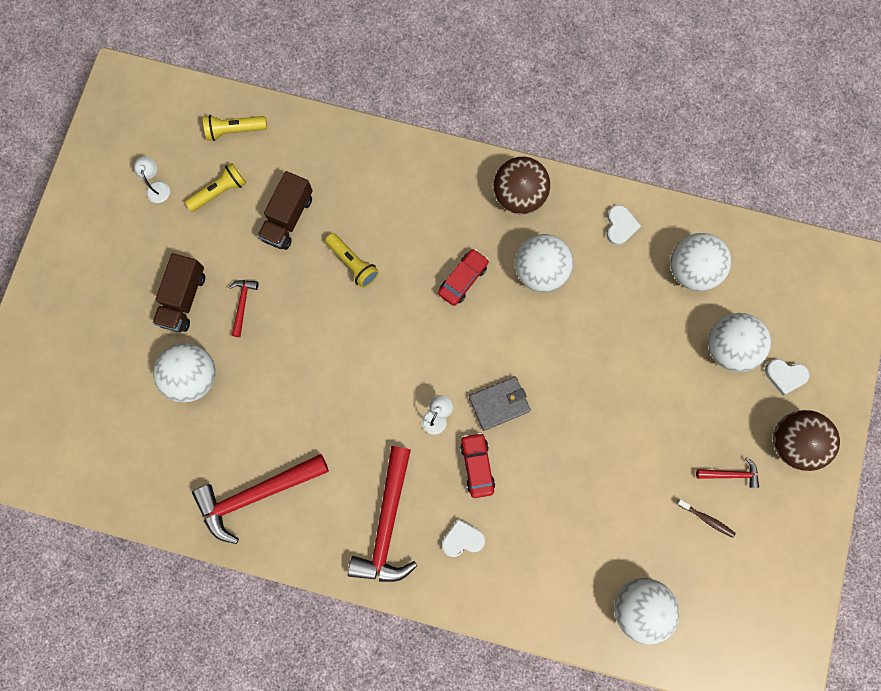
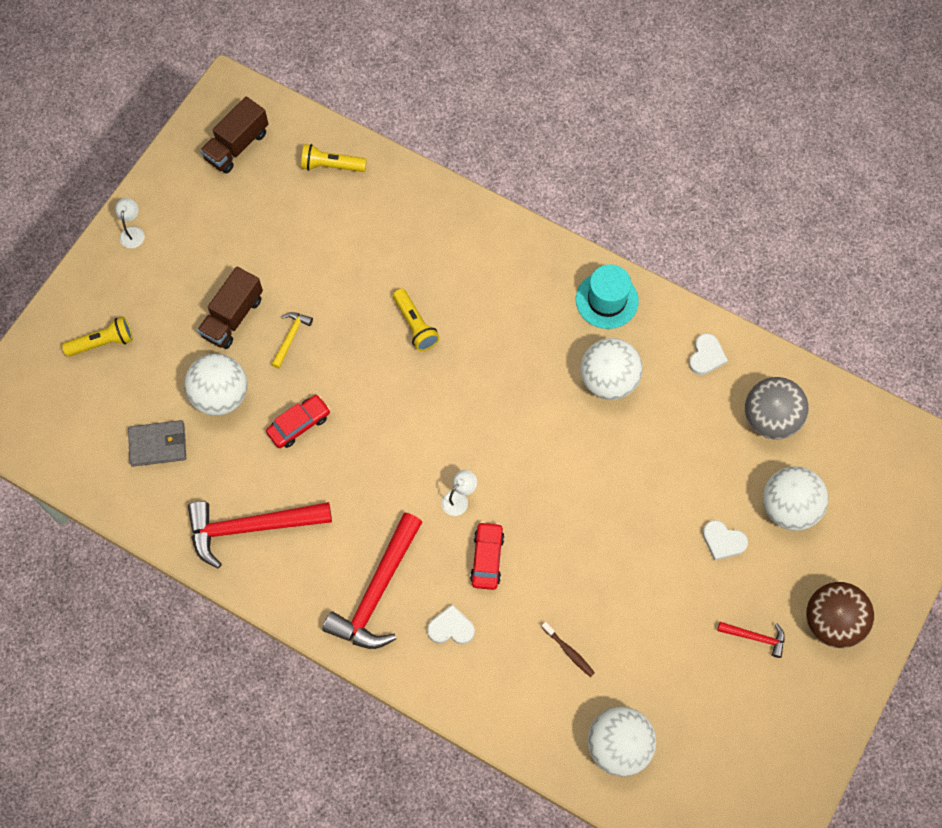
camera: 15 degrees right, 10 degrees down
(157, 187) = (237, 202): white lamp -> white lamp (132, 232)
(219, 192) = (299, 222): yellow flashlight -> yellow flashlight (102, 343)
(242, 304) = (290, 337): red hammer -> yellow hammer
(288, 218) = (361, 264): brown truck -> brown truck (237, 146)
(463, 279) = (525, 369): red car -> red car (299, 424)
(499, 404) = (528, 502): grey wallet -> grey wallet (158, 445)
(519, 196) = (607, 300): brown ball -> turquoise hat
(691, 270) = (770, 419): white ball -> grey ball
(706, 519) = (716, 676): brown toothbrush -> brown toothbrush (569, 651)
(785, 375) = (842, 552): white heart -> white heart (723, 541)

